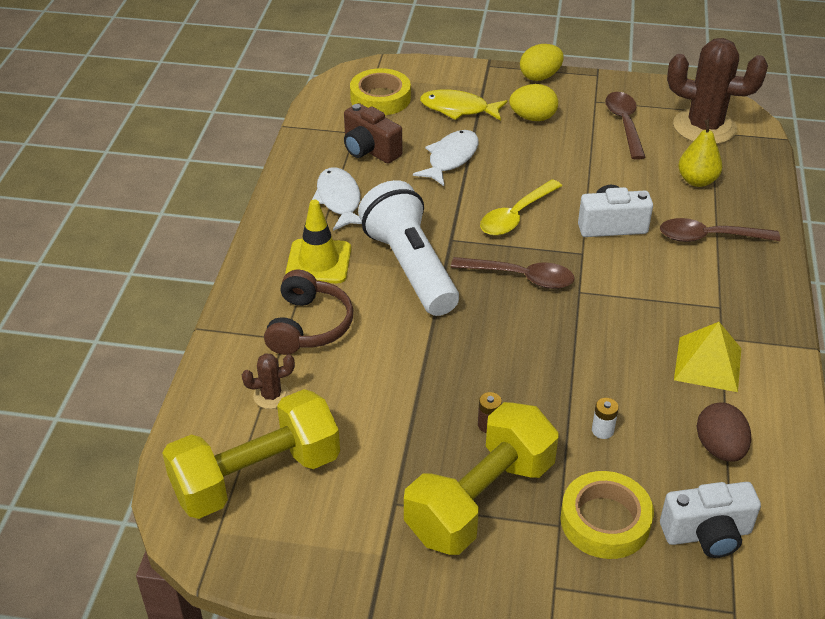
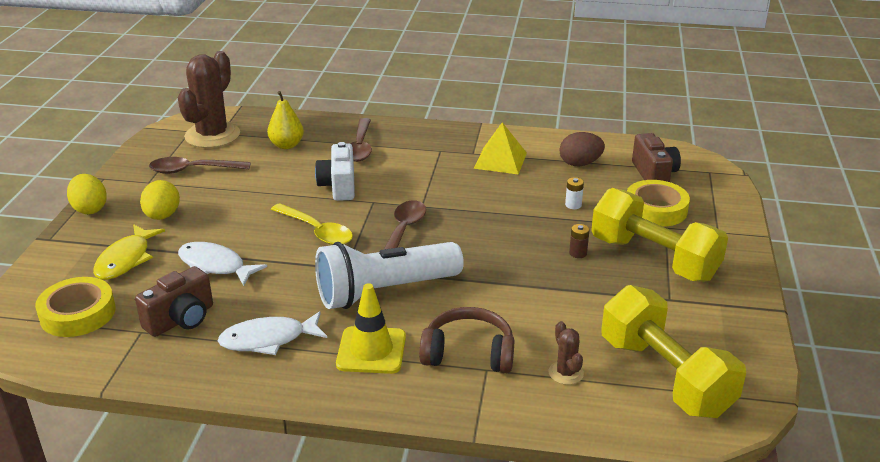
camera: 90 degrees left, 10 degrees down
(707, 534) = (654, 174): white camera -> brown camera

